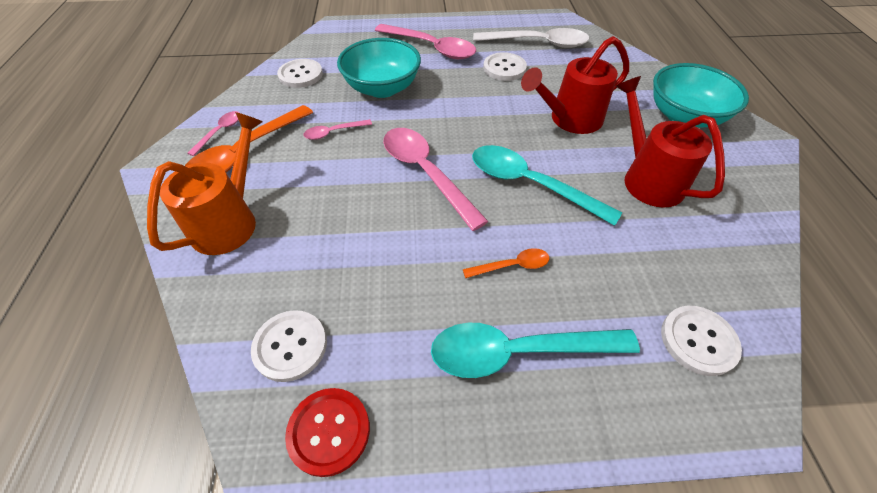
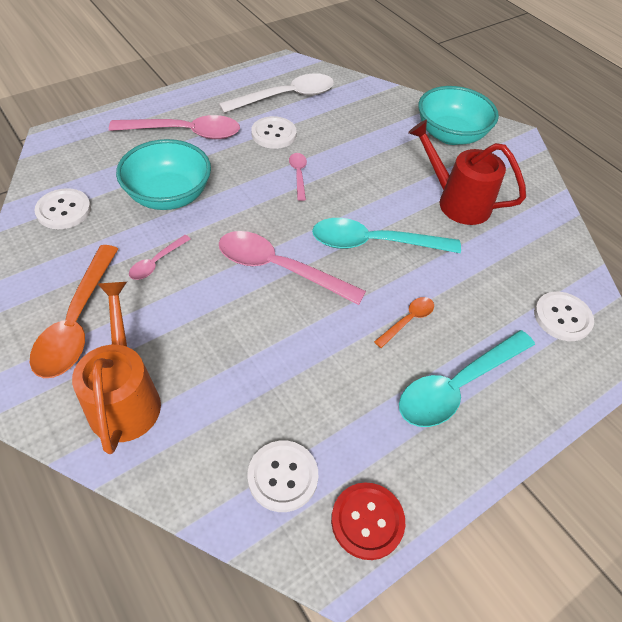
camera: 35 degrees left, 0 degrees up
(220, 132) = (25, 310): pink spoon -> pink spoon (298, 175)
(569, 120) = (365, 169): red watering can -> none

